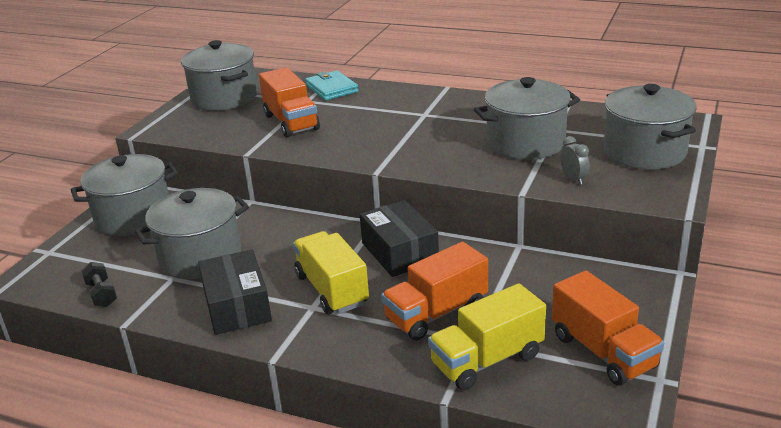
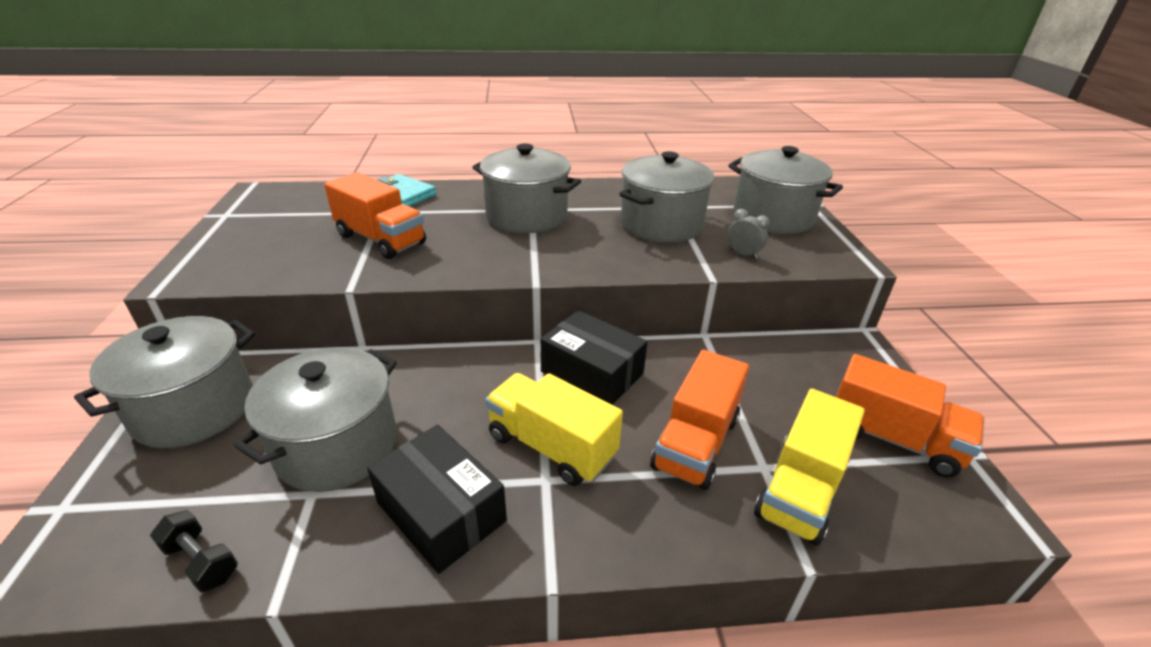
camera: 30 degrees left, 5 degrees up
(224, 98) = (268, 222): grey pot -> grey pot (526, 216)

